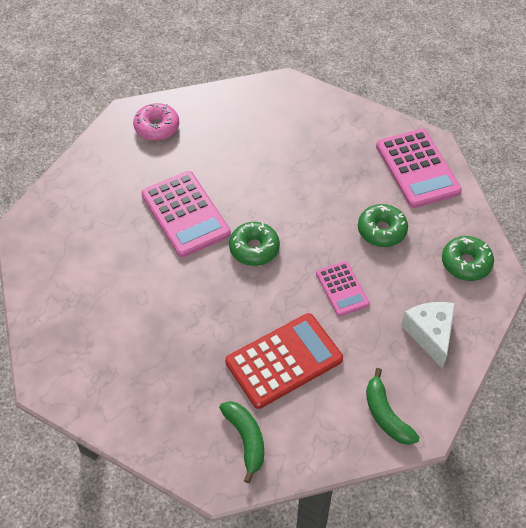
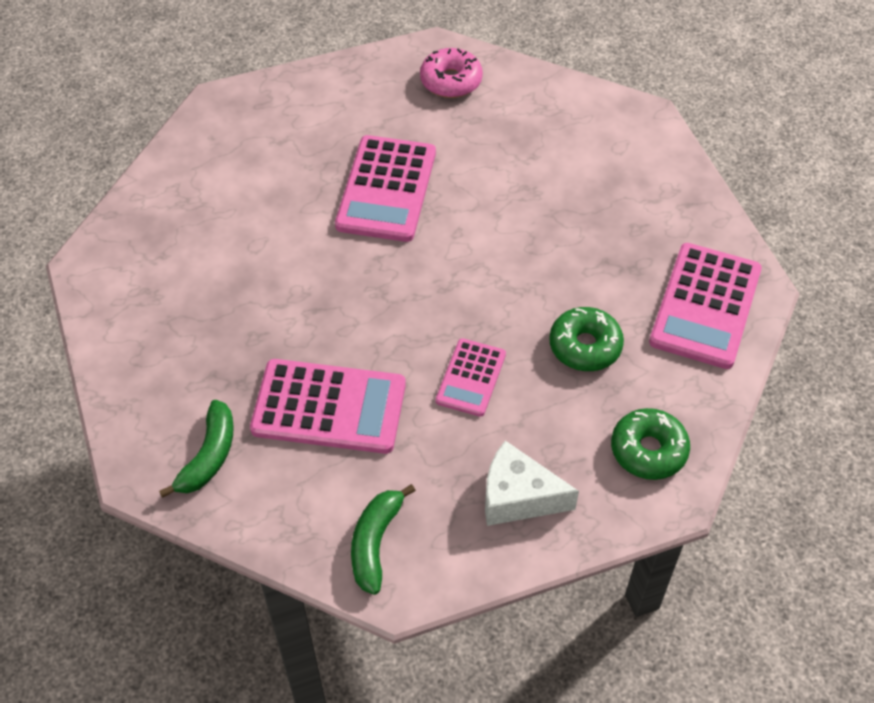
camera: 40 degrees right, 0 degrees up
(254, 248) = (420, 271): green donut -> none
(284, 361) = (329, 407): red calculator -> pink calculator
(430, 334) = (518, 497): white cheese -> white cheese turned 105 degrees counterclockwise

